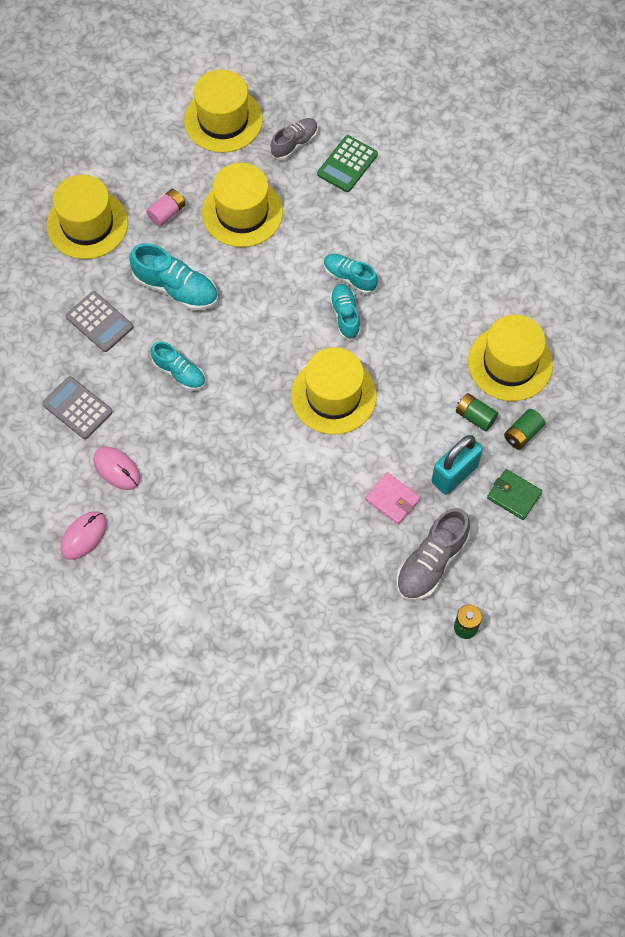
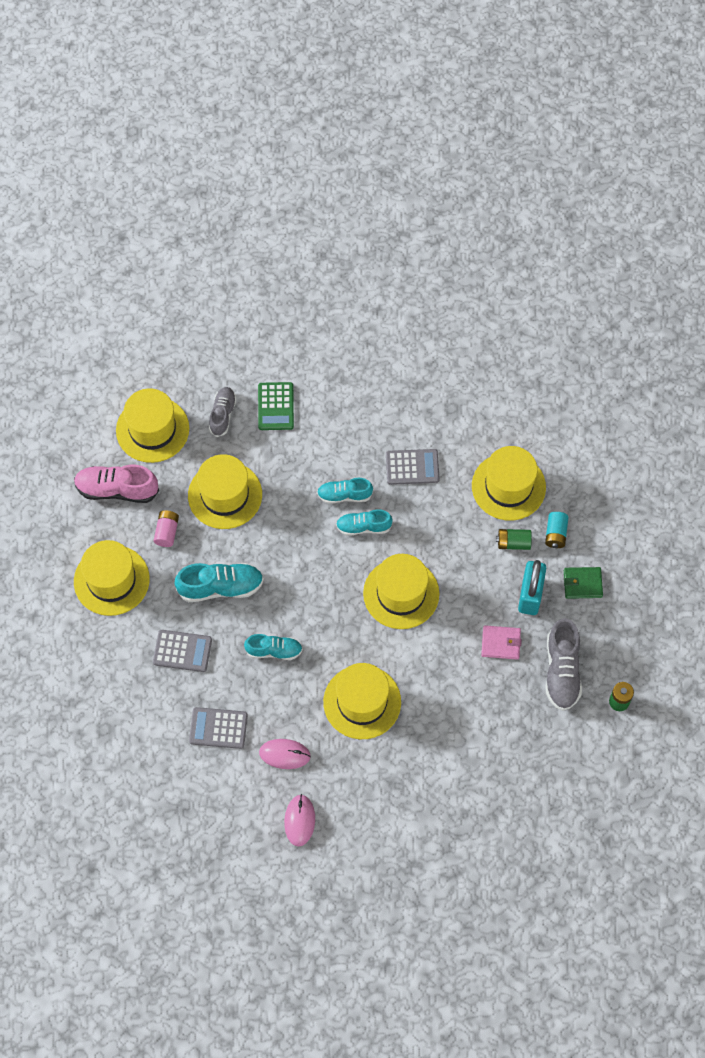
camera: 35 degrees left, 0 degrees up
(153, 152) = (117, 489): none -> pink shoe
(222, 468) = (362, 702): none -> yellow hat
(345, 316) = (363, 527): turquoise shoe -> turquoise shoe turned 45 degrees counterclockwise
(431, 291) = (412, 467): none -> grey calculator
(522, 434) = (555, 534): green battery -> turquoise battery

